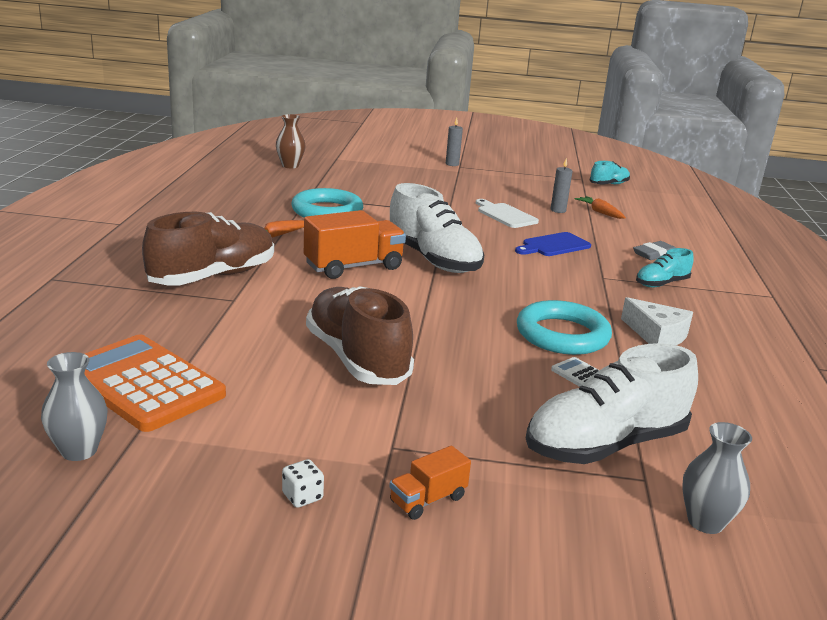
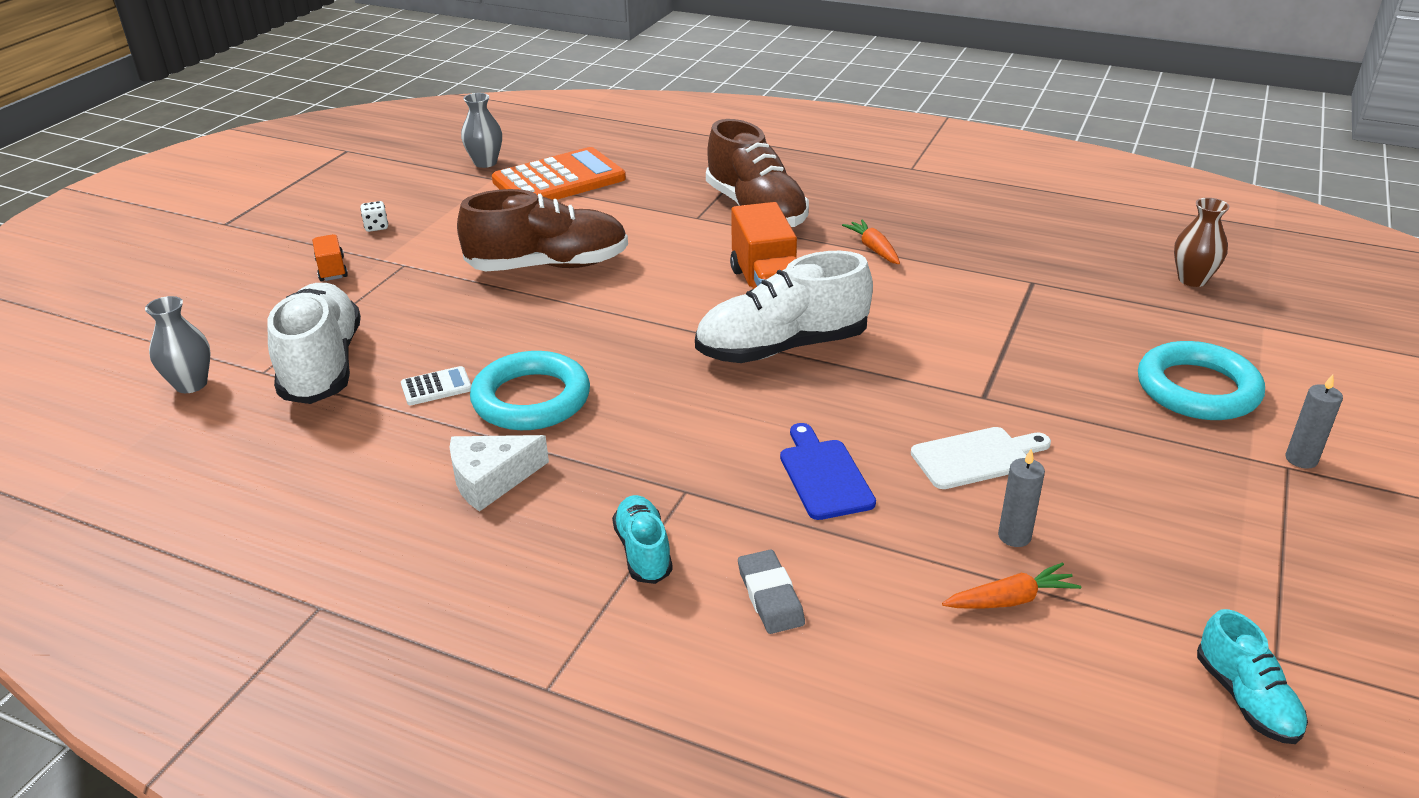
camera: 110 degrees right, 10 degrees up
(327, 211) = (971, 290): turquoise ring -> turquoise ring (1197, 389)

